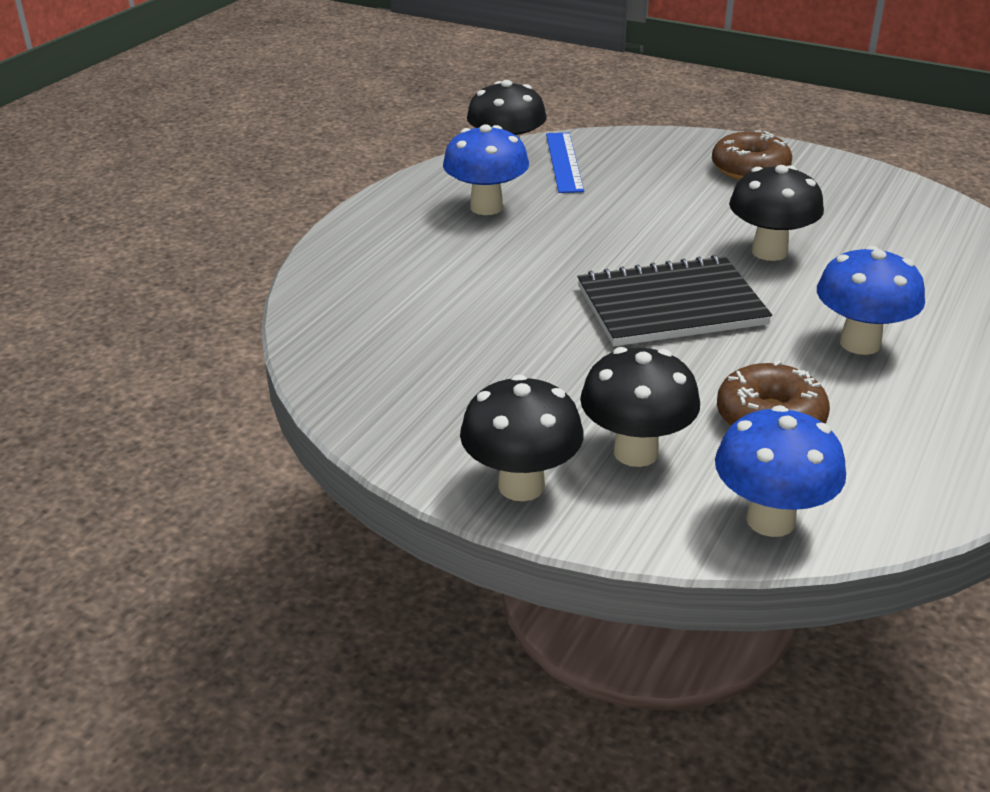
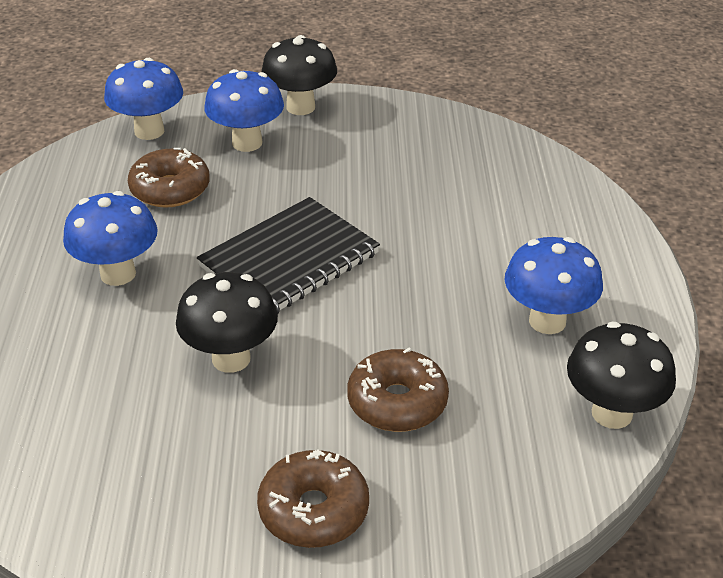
camera: 150 degrees right, 5 degrees up
(564, 162) = (543, 432): blue ruler -> none
(636, 452) = (247, 143): black mushroom -> blue mushroom
(651, 197) = (397, 402): none -> brown donut

